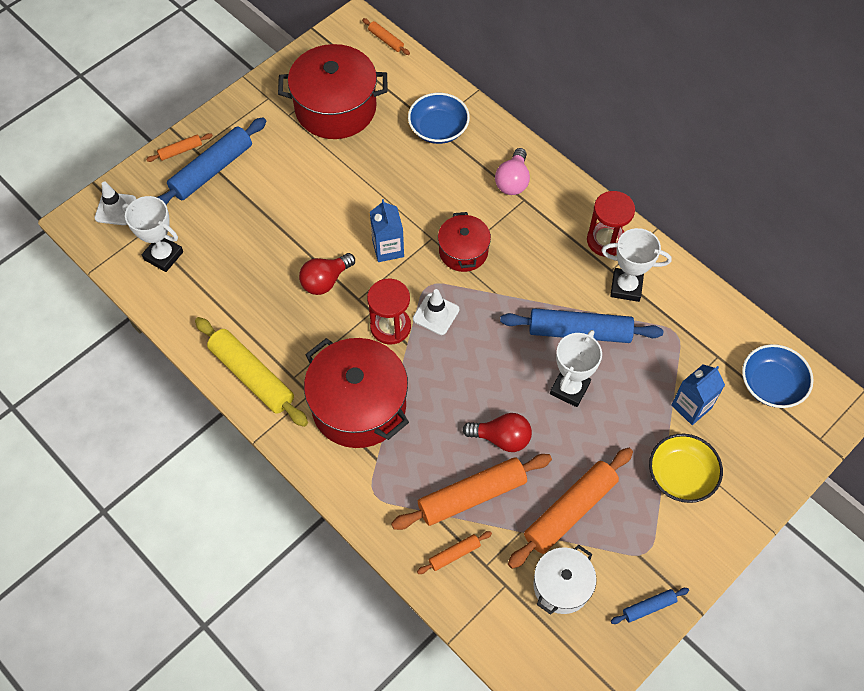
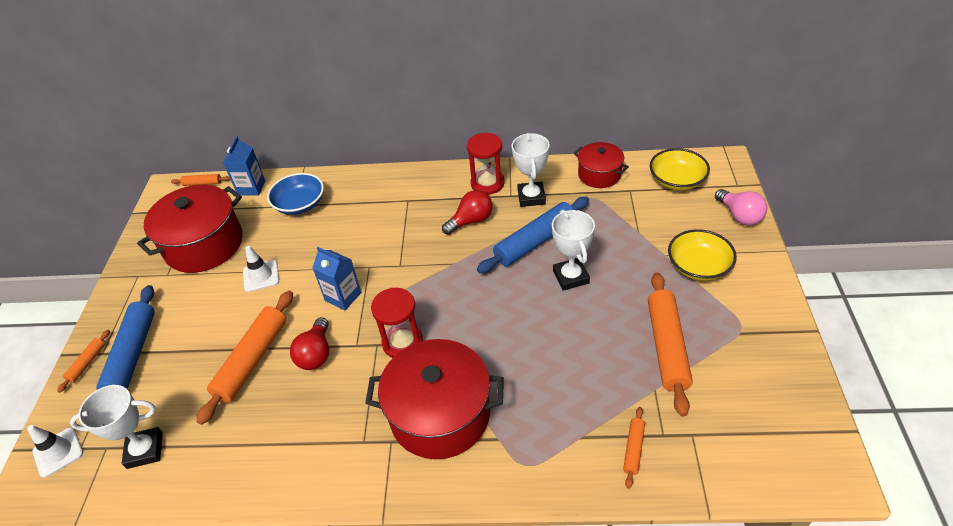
camera: 40 degrees left, 15 degrees down
(252, 376) = (326, 472): yellow rolling pin -> none
(436, 314) = (427, 308): white traffic cone -> white traffic cone (261, 276)
(463, 251) = (401, 257): red pot -> red pot (599, 174)
(472, 496) = (595, 398): orange rolling pin -> orange rolling pin (252, 360)
(501, 438) = (567, 343): red light bulb -> red light bulb (471, 221)
(512, 181) = (387, 196): pink light bulb -> pink light bulb (739, 216)
(561, 585) = (725, 397): white pot -> none
(626, 287) = (531, 197): white trophy -> white trophy turned 60 degrees counterclockwise
(649, 607) = (788, 357): blue rolling pin -> none
(691, 406) = (652, 226): blue carton -> blue carton (251, 188)
(771, 385) = (677, 180): blue bowl -> yellow bowl

